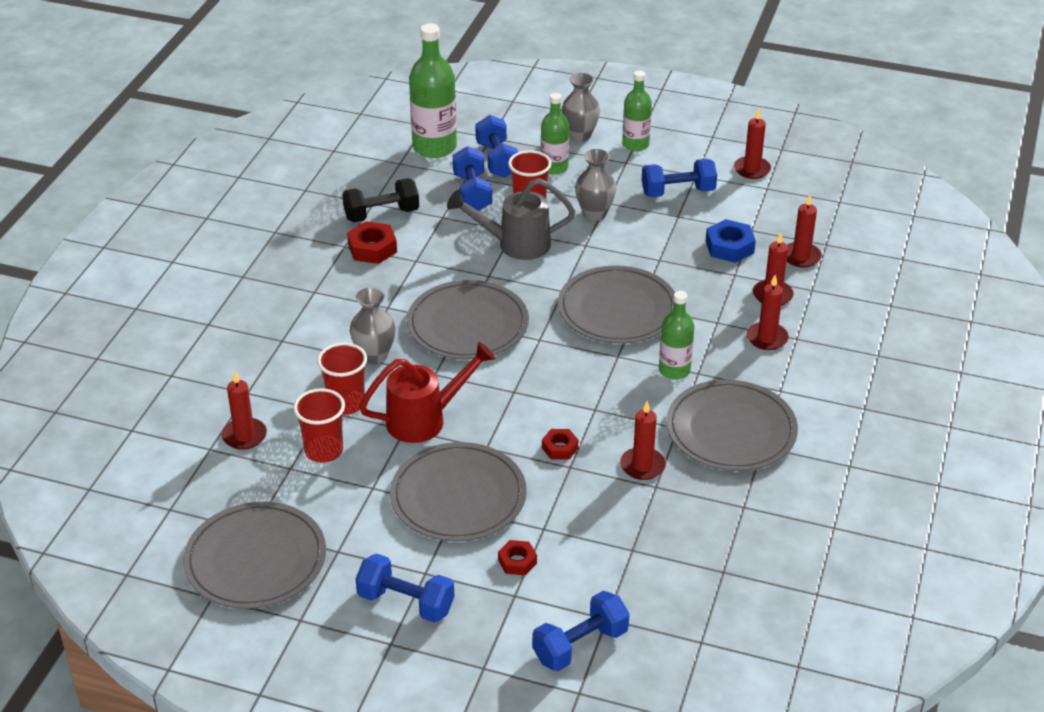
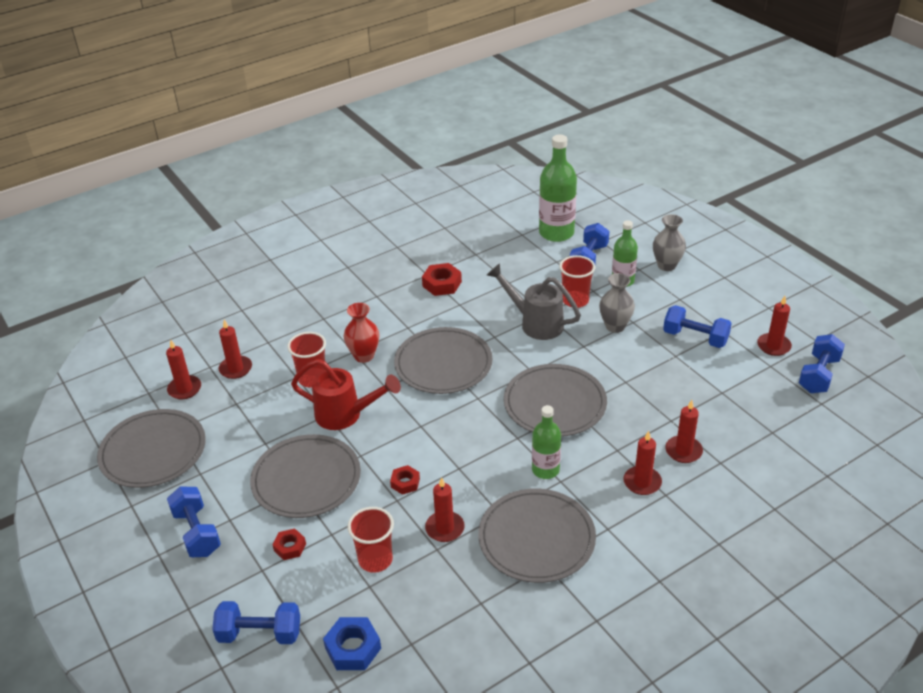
camera: 40 degrees right, 0 degrees up
(324, 451) = (266, 403): red cup -> red cup (375, 560)
(374, 356) = (364, 356): grey vase -> red vase
(381, 214) = (472, 264): black dumbbell -> none
(472, 193) = (546, 274): blue dumbbell -> blue dumbbell (818, 375)
(635, 144) = (701, 289): green bottle -> none
(729, 247) = (690, 397): blue nut -> blue nut (353, 648)
(801, 257) = (740, 432): red candle -> red candle (184, 389)

